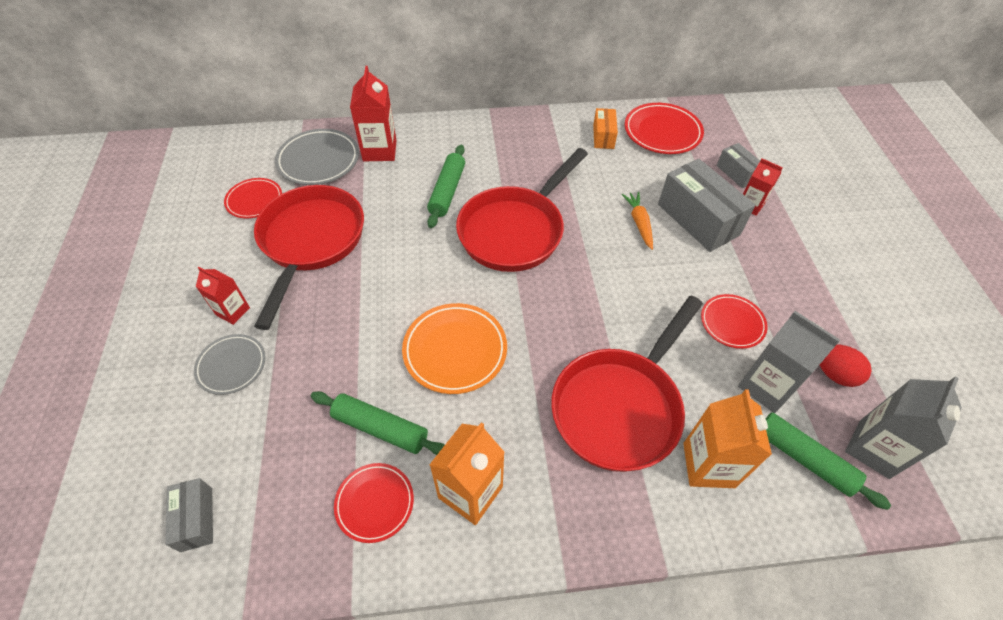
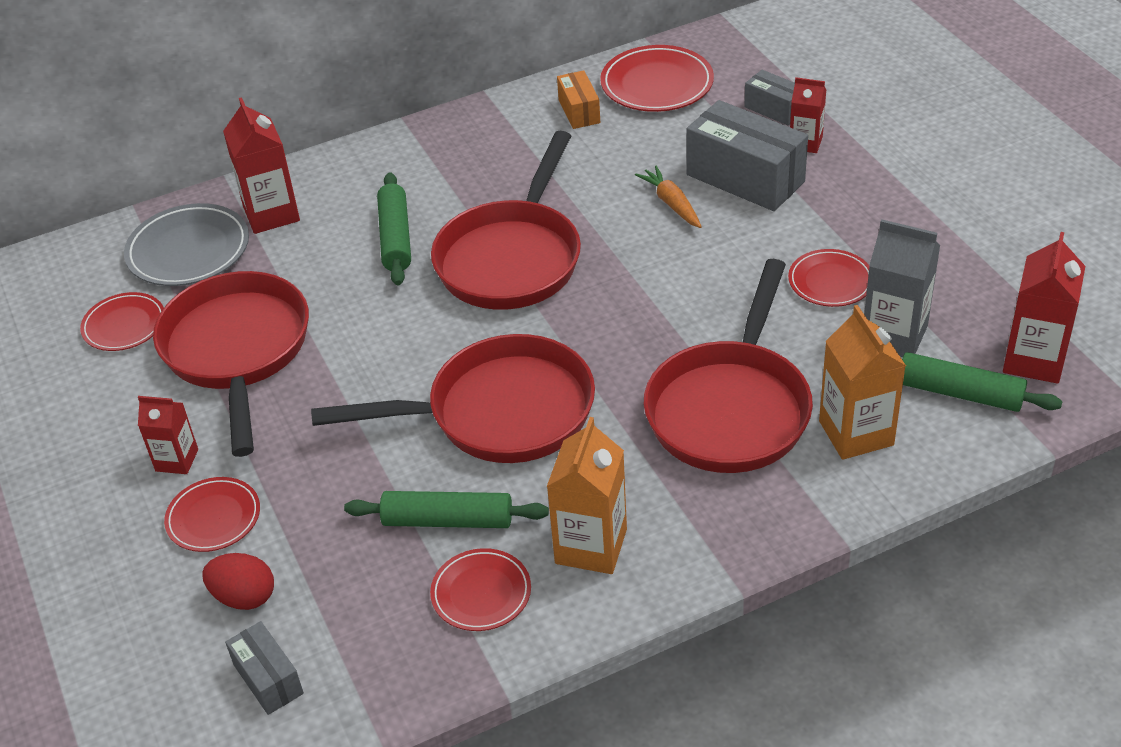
camera: 15 degrees left, 10 degrees down
(231, 366) = (213, 518): grey plate -> red plate
(455, 350) = (500, 413): orange plate -> red pan
(834, 374) = (967, 299): red egg -> red egg (244, 597)
(874, 449) = (1034, 360): grey carton -> red carton

